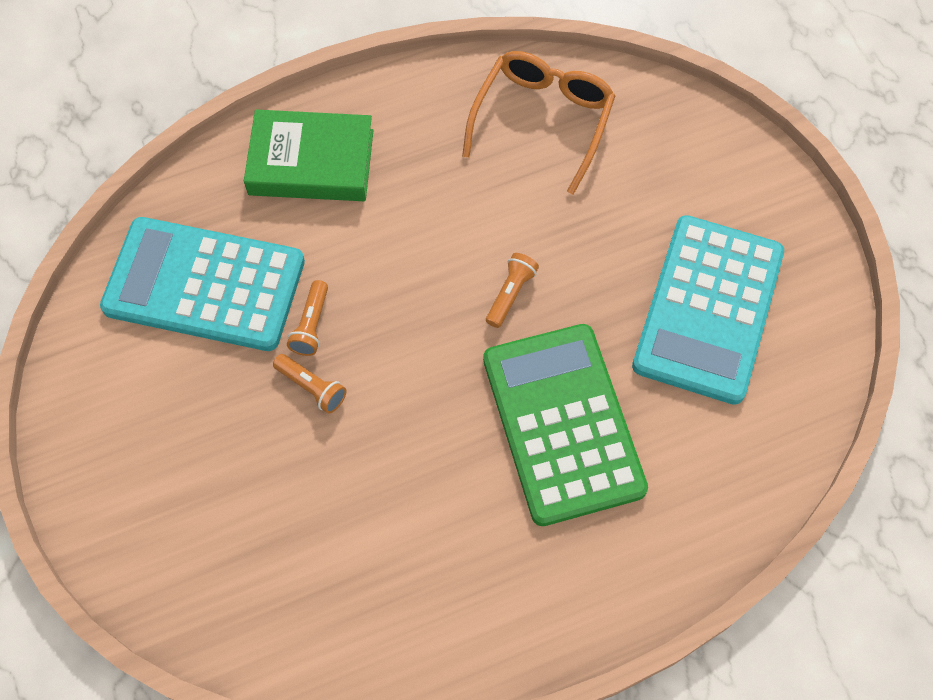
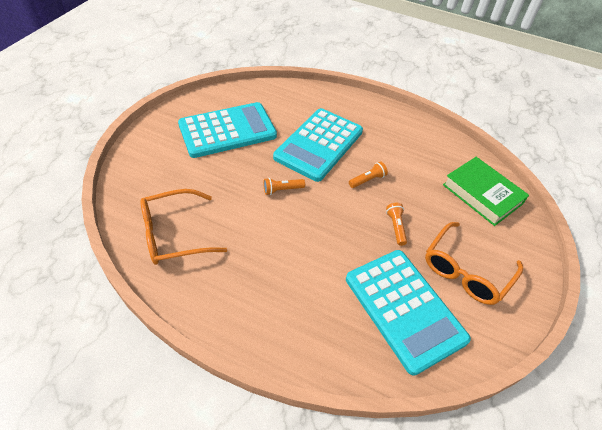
camera: 135 degrees left, 15 degrees down
(169, 406) = (465, 272): none -> orange glasses
(311, 162) = (291, 318): green book -> green book (482, 194)
(311, 325) = (372, 248): orange flashlight -> orange flashlight (367, 180)
(562, 423) = (319, 144): green calculator -> turquoise calculator

